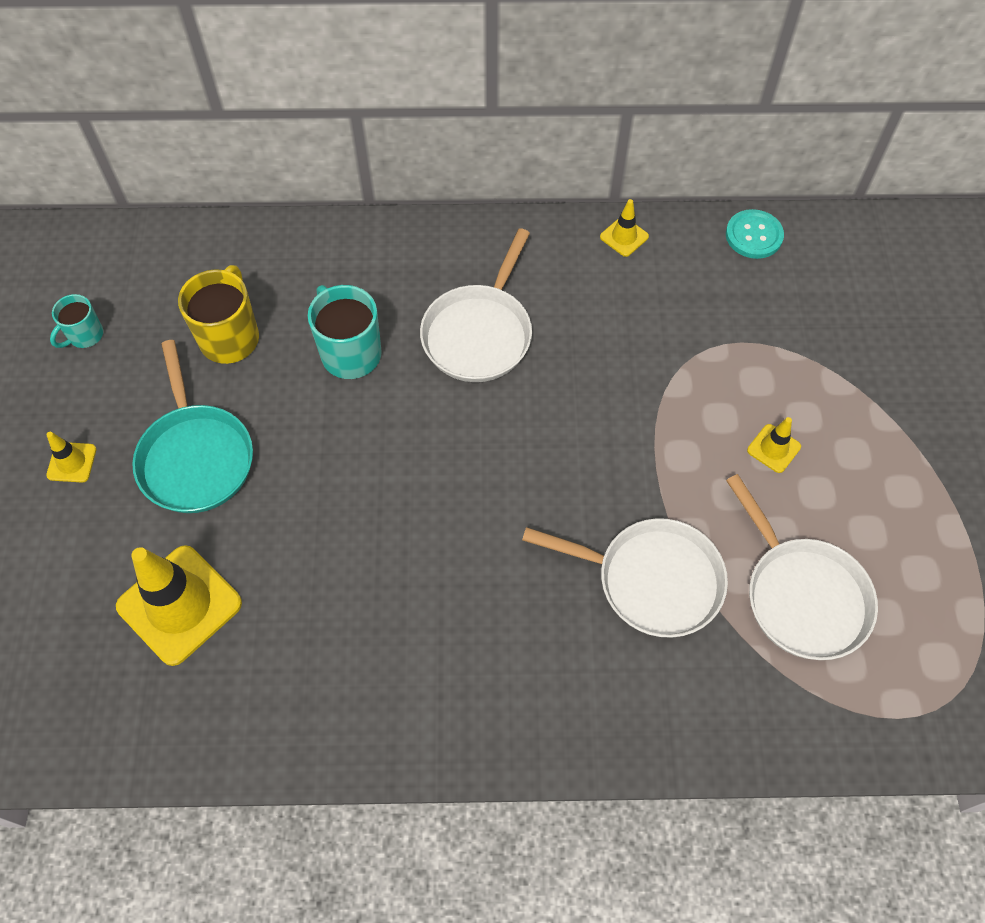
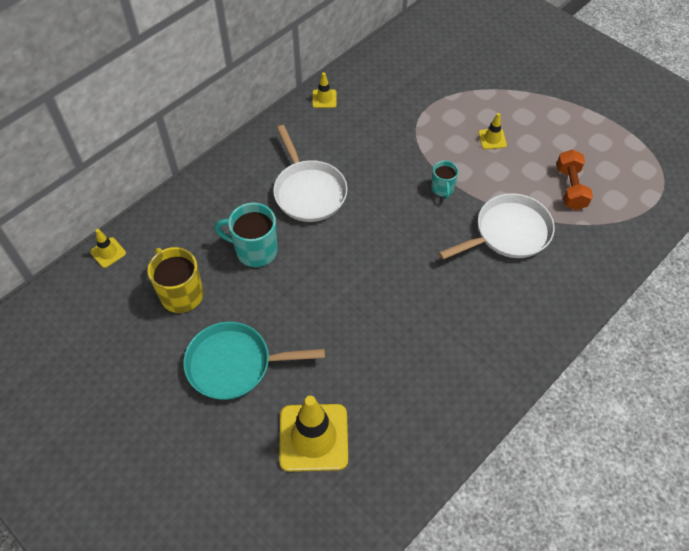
camera: 45 degrees left, 5 degrees down
(72, 462) = (167, 426): yellow traffic cone -> yellow traffic cone (108, 252)
(85, 335) = (93, 360): turquoise mug -> turquoise mug (442, 189)
(195, 457) = (234, 364): turquoise pan -> turquoise pan turned 150 degrees clockwise
(754, 235) = (381, 57): turquoise button -> none
(802, 596) = (570, 188): white pan -> orange dumbbell

